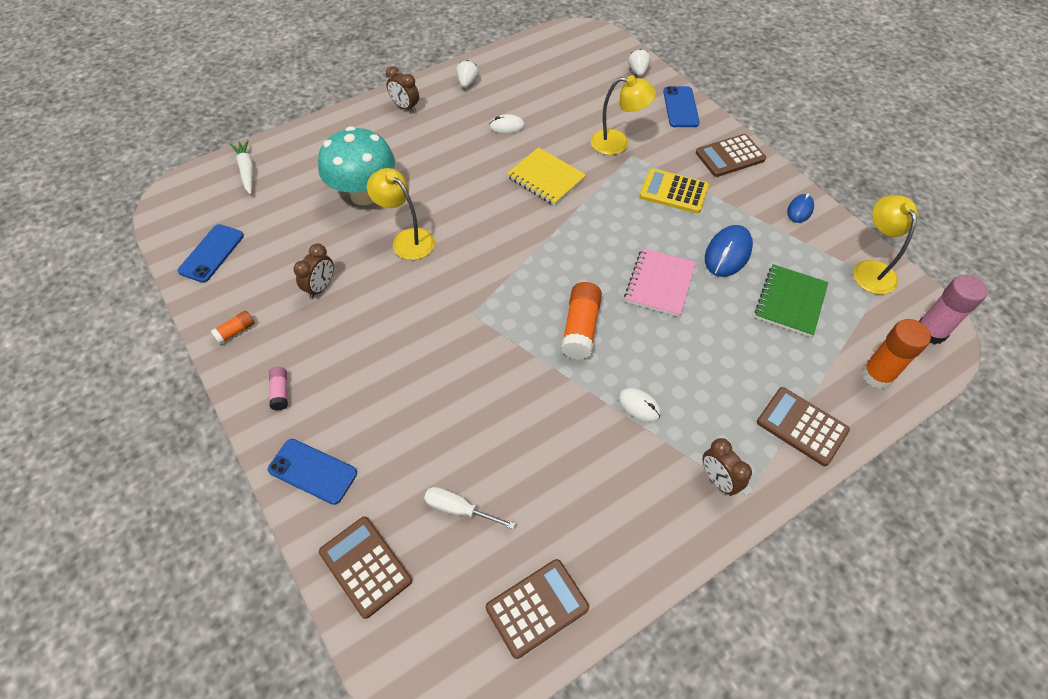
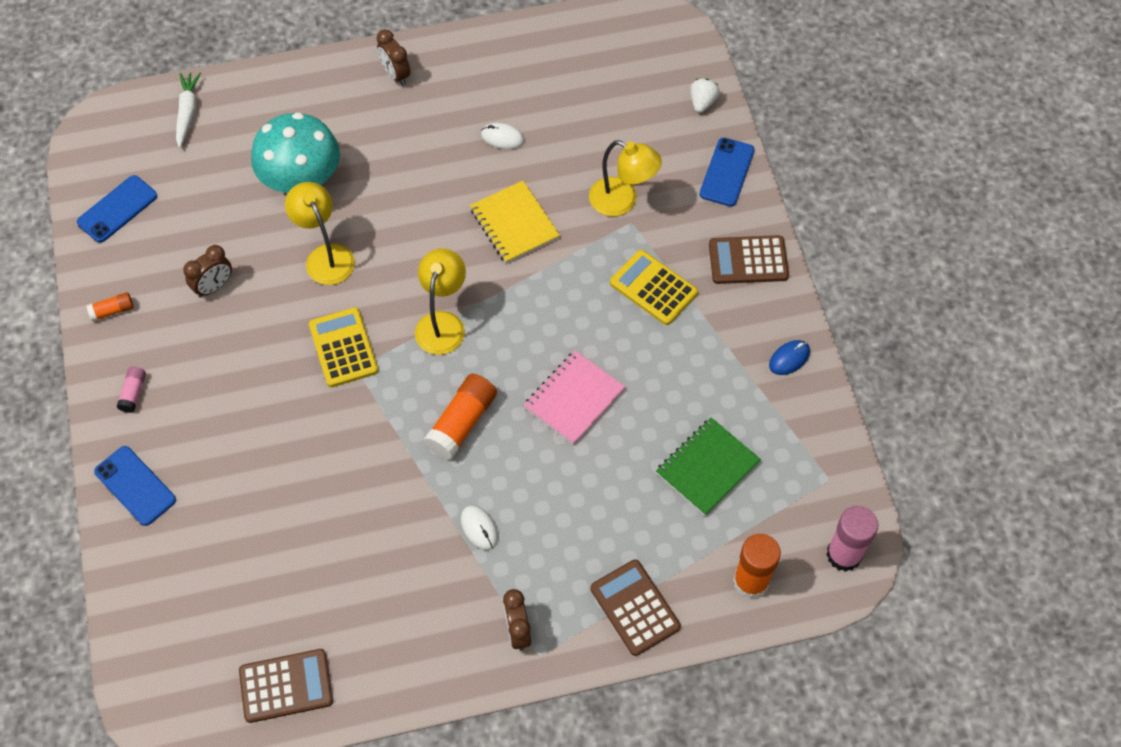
camera: 20 degrees right, 5 degrees up
(365, 566) = (149, 593): brown calculator -> none
(453, 301) = (343, 348): none -> yellow calculator
(459, 509) = (255, 571): white screwdriver -> none
(467, 83) = (484, 60): white strawberry -> none
(728, 253) = (671, 386): blue mouse -> none
(871, 269) = (825, 460): yellow lamp -> yellow lamp (443, 323)

